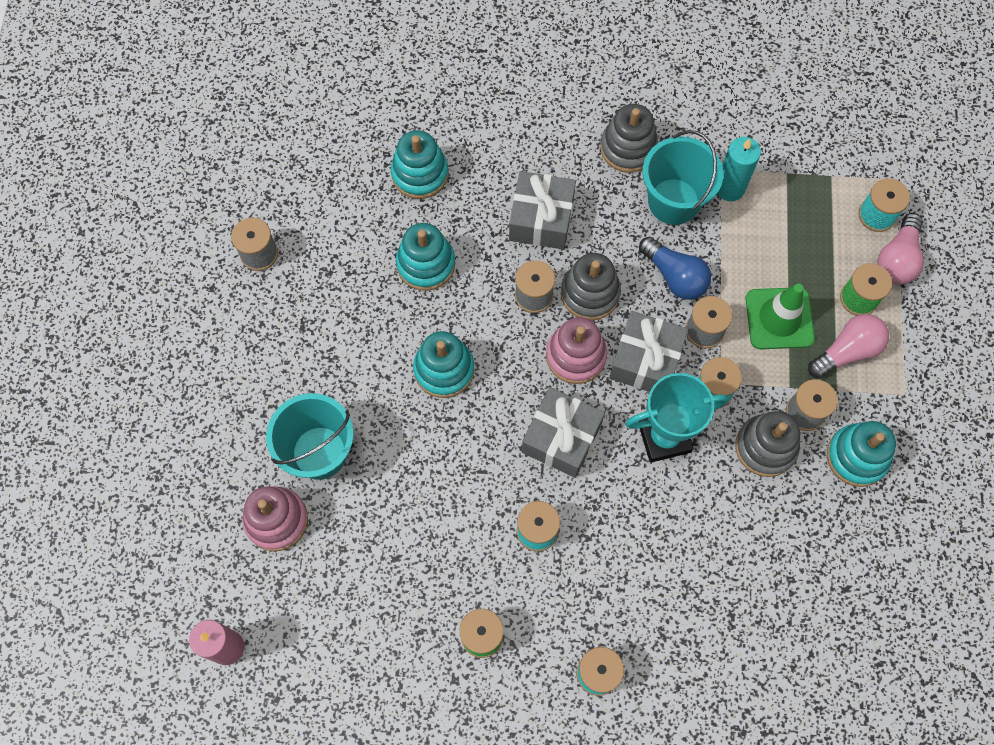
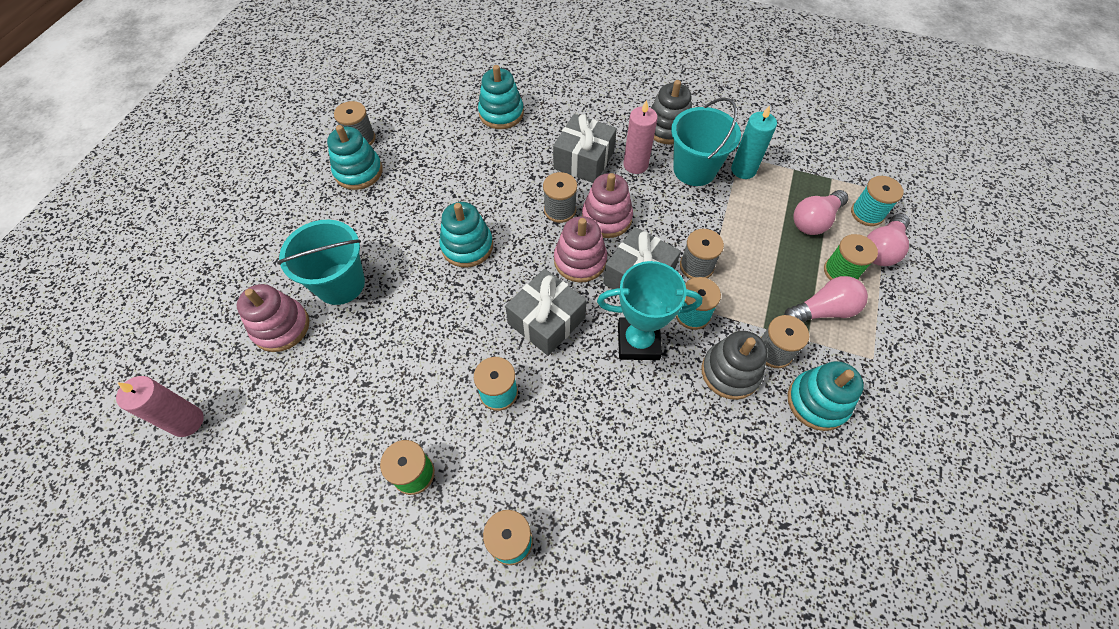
camera: 15 degrees right, 10 degrees down
(426, 264) = (482, 171): turquoise stacking toy -> turquoise stacking toy (358, 172)
(590, 293) = (606, 218): grey stacking toy -> pink stacking toy
(604, 211) = (635, 165): none -> pink candle
(675, 276) = (681, 221): blue light bulb -> none
(779, 318) = (765, 271): green traffic cone -> none
(821, 239) = (814, 221): none -> pink light bulb

